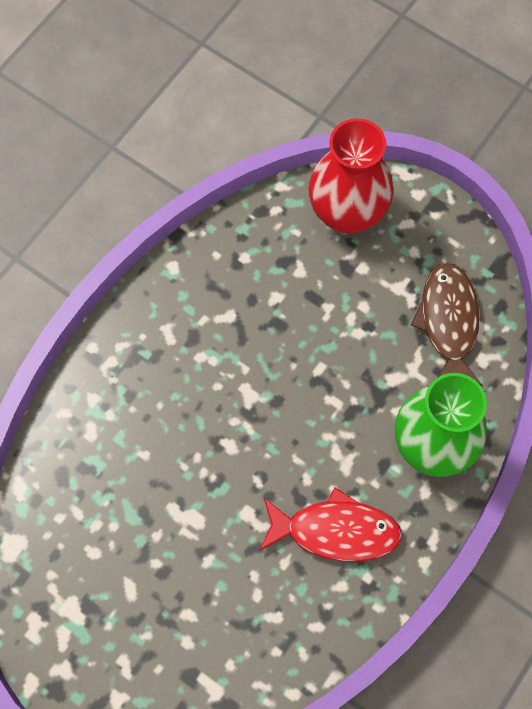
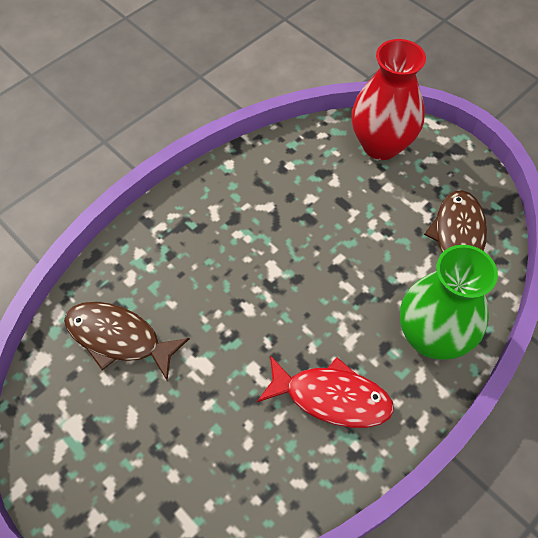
camera: 10 degrees right, 10 degrees down
(95, 505) = (119, 338): none -> brown fish

